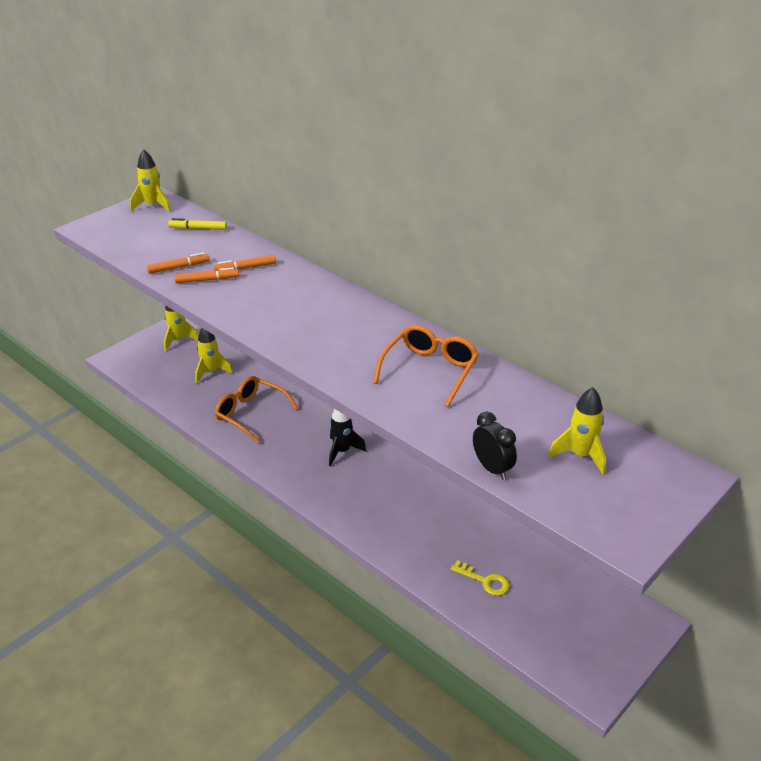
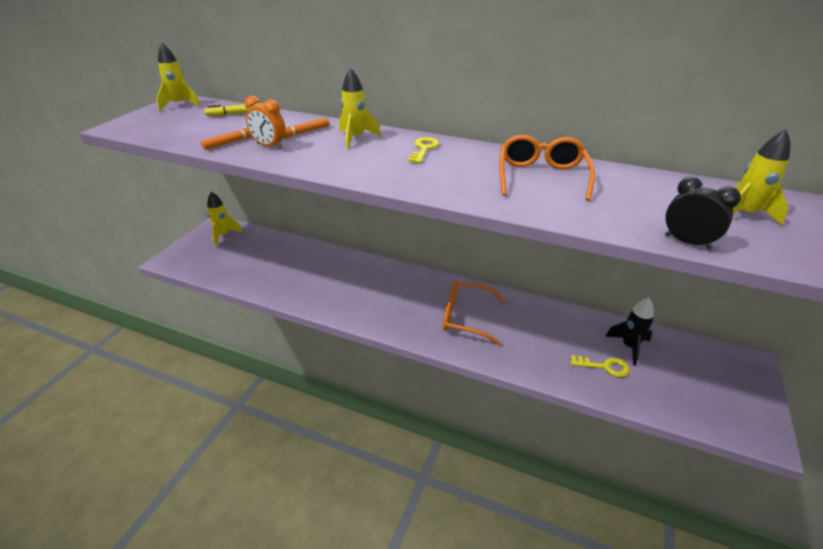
camera: 20 degrees left, 0 degrees up
(207, 280) = (269, 146): orange marker -> orange clock
(211, 372) = (265, 253): yellow rocket -> yellow rocket (356, 138)
(250, 414) = (318, 278): orange glasses -> orange glasses (465, 317)
(342, 451) = (415, 290): black rocket -> black rocket (629, 346)
(346, 312) = (423, 149): none -> yellow key

